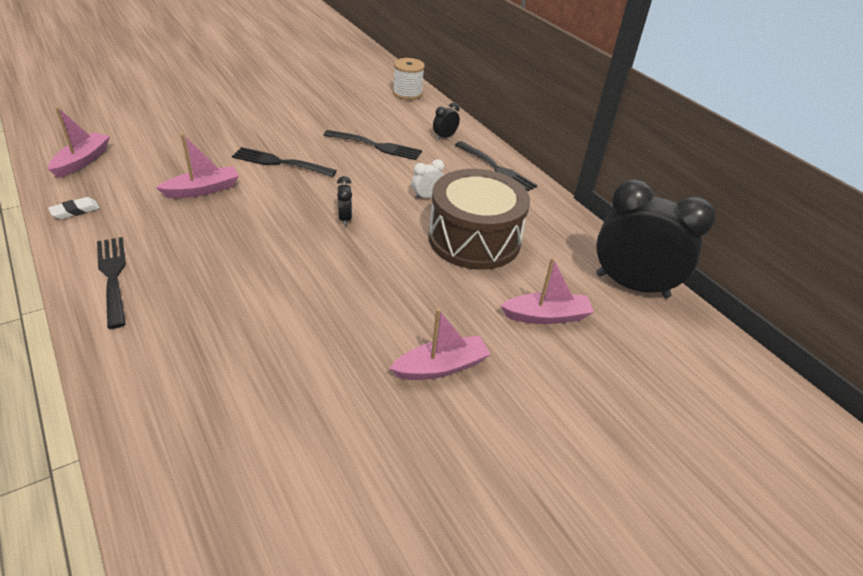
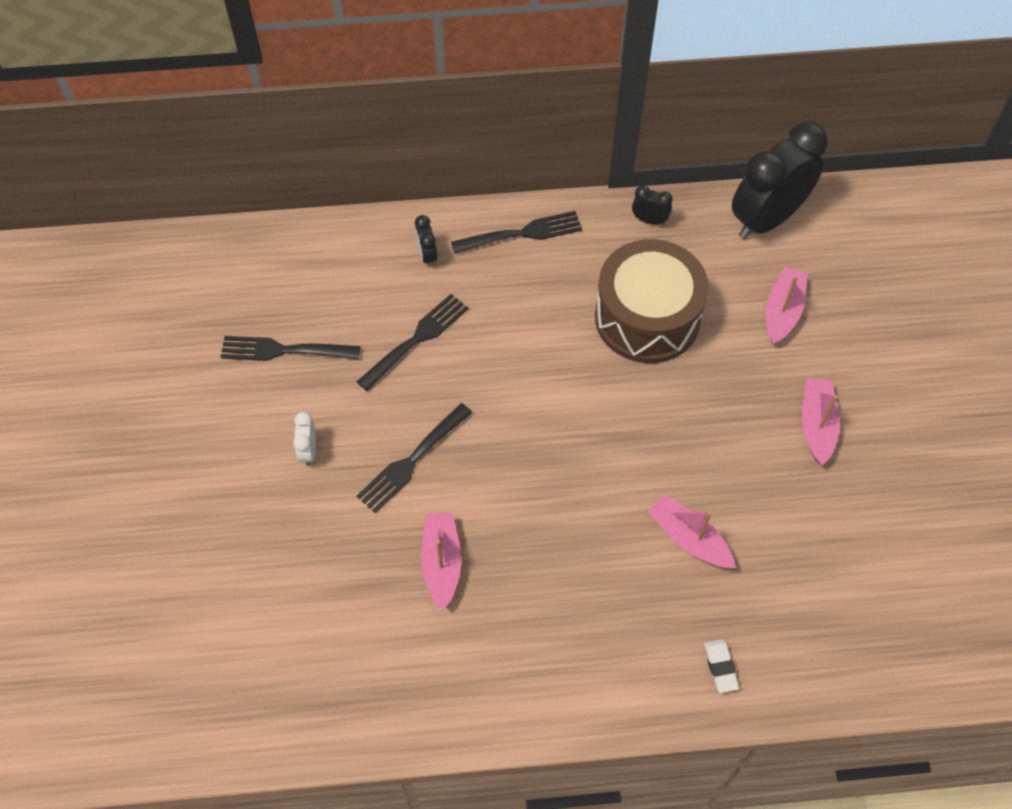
camera: 60 degrees left, 20 degrees up
(75, 211) = (433, 714): white eraser -> white eraser (720, 667)
(82, 161) = (308, 697): pink boat -> pink boat (689, 538)
(113, 277) = (585, 684): black fork -> black fork (285, 350)
(345, 218) = (562, 427): black clock -> black clock (649, 220)
(407, 93) = (289, 249): white spool -> none
(426, 196) = (550, 329): white clock -> white clock (308, 451)

